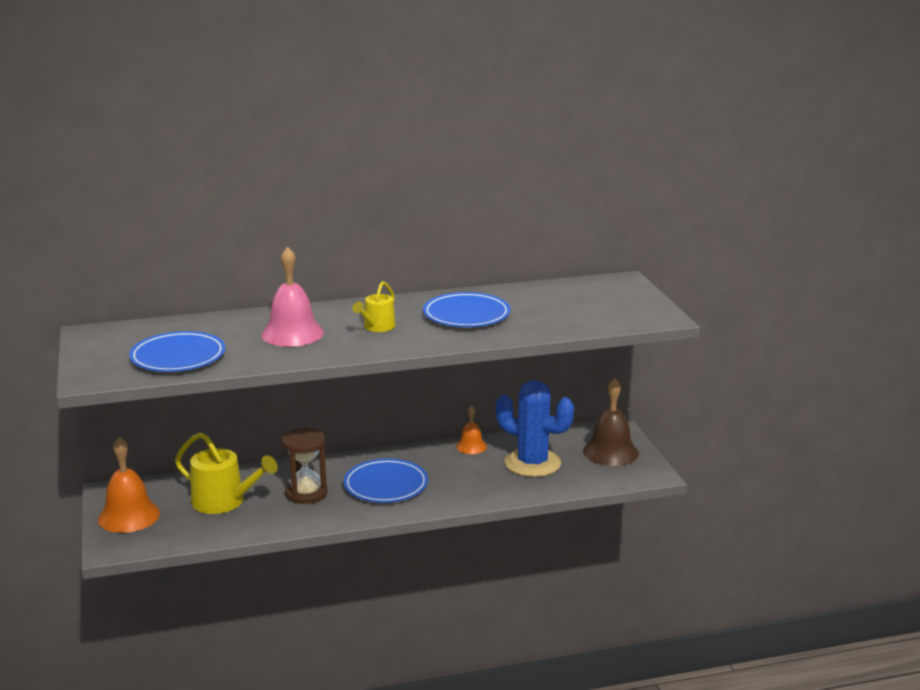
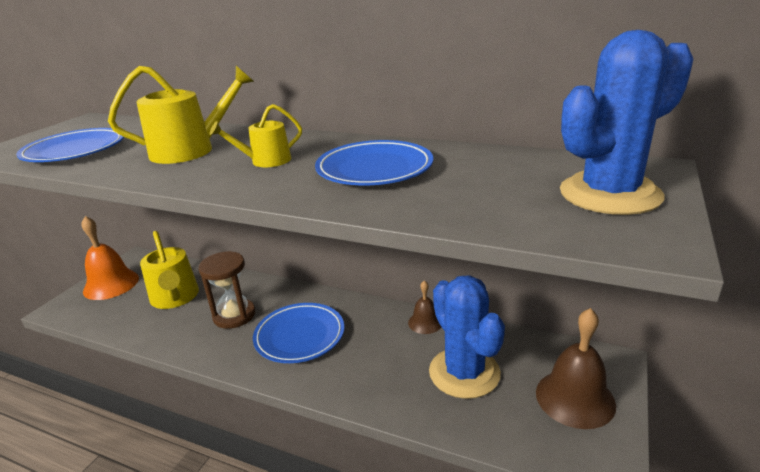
camera: 40 degrees right, 5 degrees up
(292, 333) = (190, 150): pink bell -> yellow watering can
(471, 446) = (425, 322): orange bell -> brown bell
(619, 300) = (609, 194): none -> blue cactus

